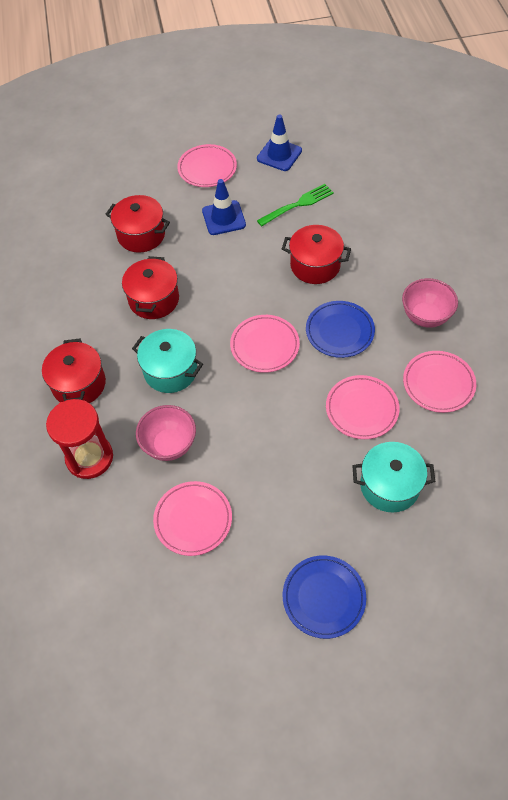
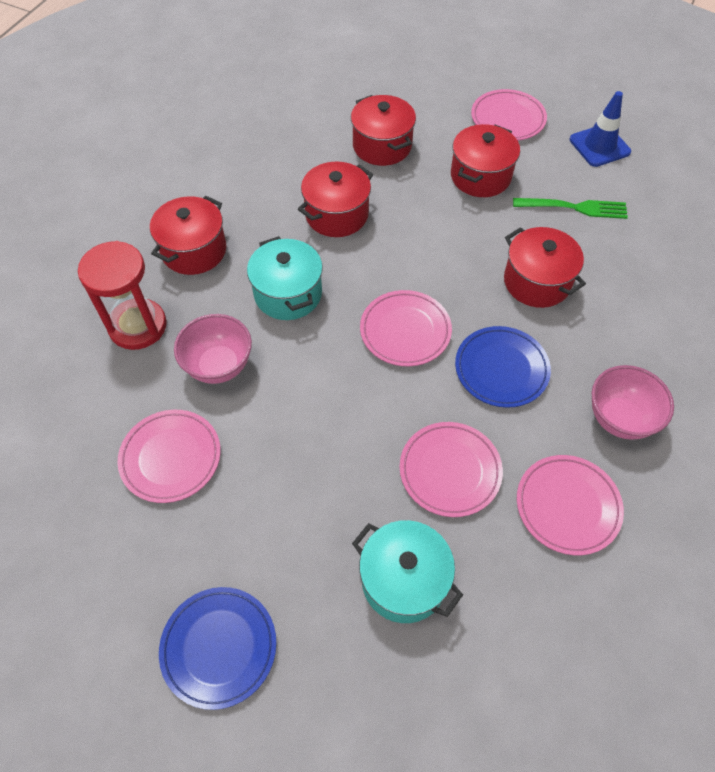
camera: 35 degrees right, 0 degrees up
(224, 218) = (480, 176): blue traffic cone -> red pot

